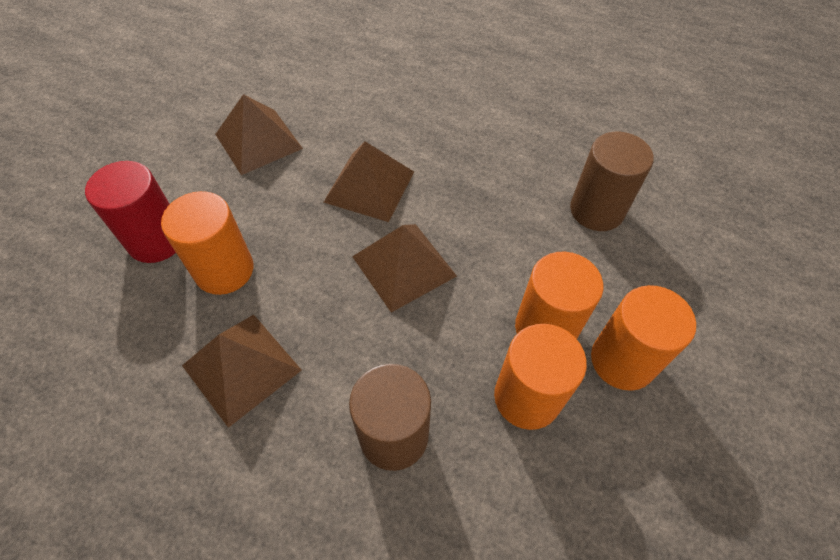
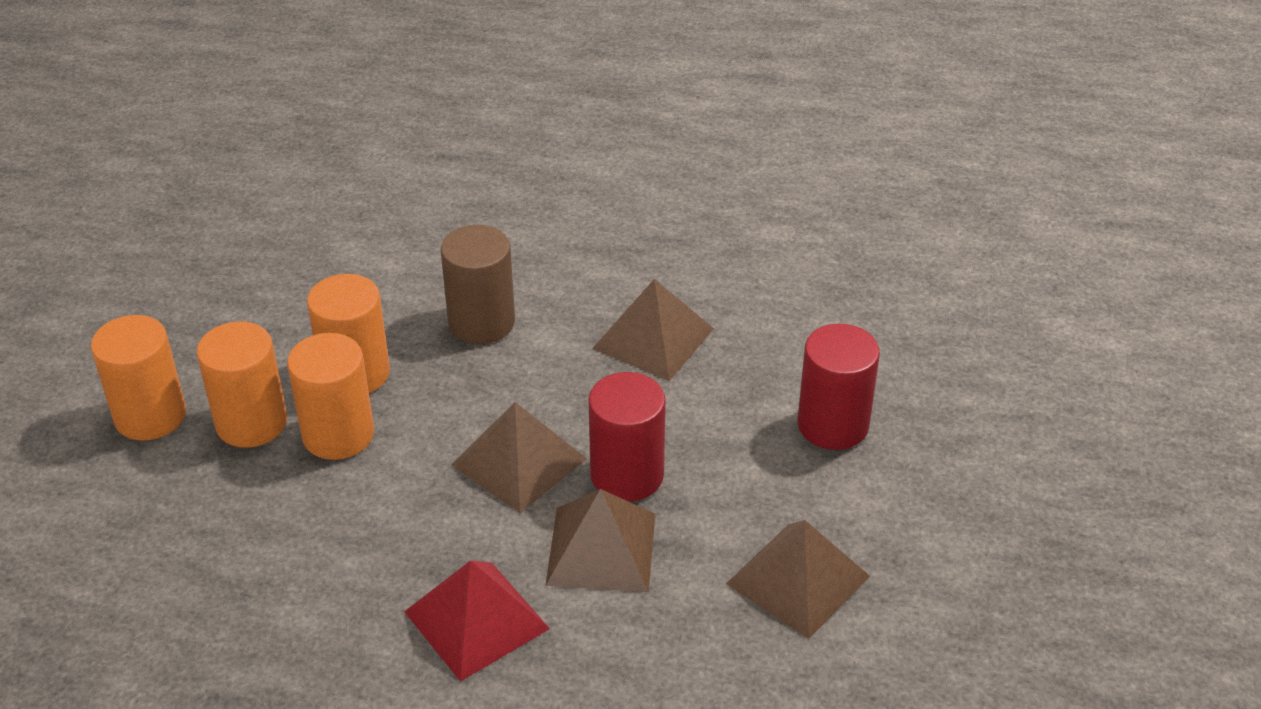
camera: 165 degrees right, 15 degrees down
(224, 270) = (729, 413): orange cylinder -> orange cylinder (150, 416)
(328, 235) = (627, 475): none -> red cylinder
(462, 160) = (477, 620): none -> red pyramid
(596, 210) = (269, 587): brown cylinder -> none

